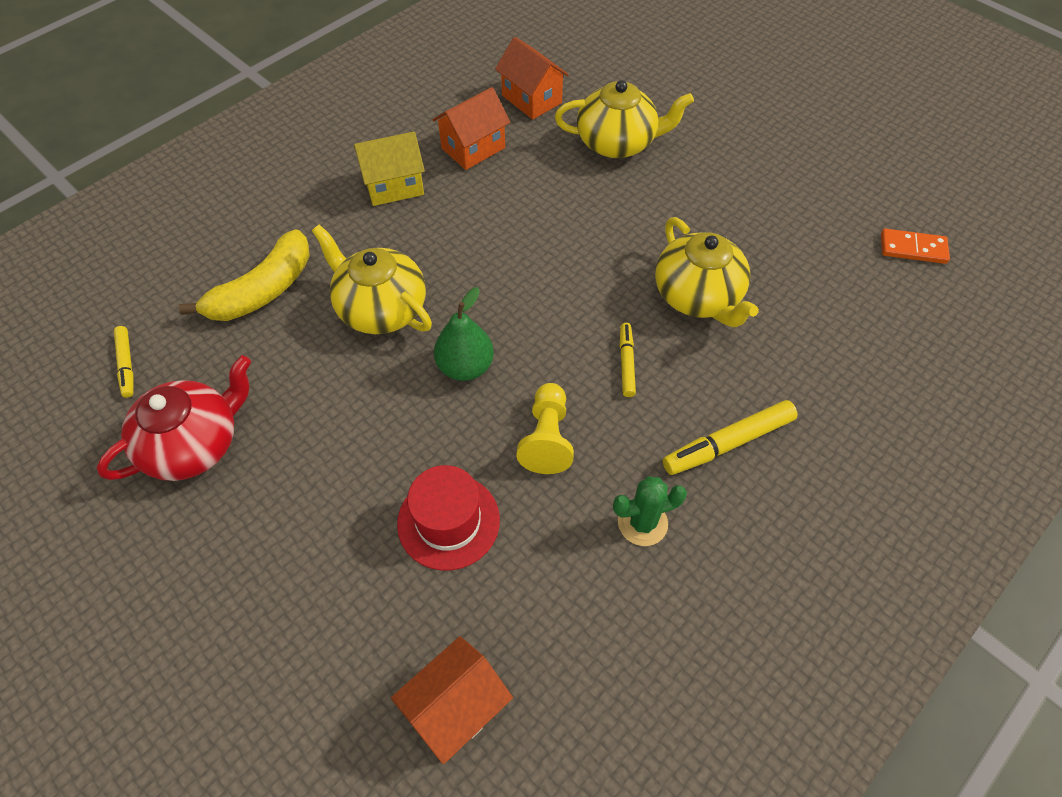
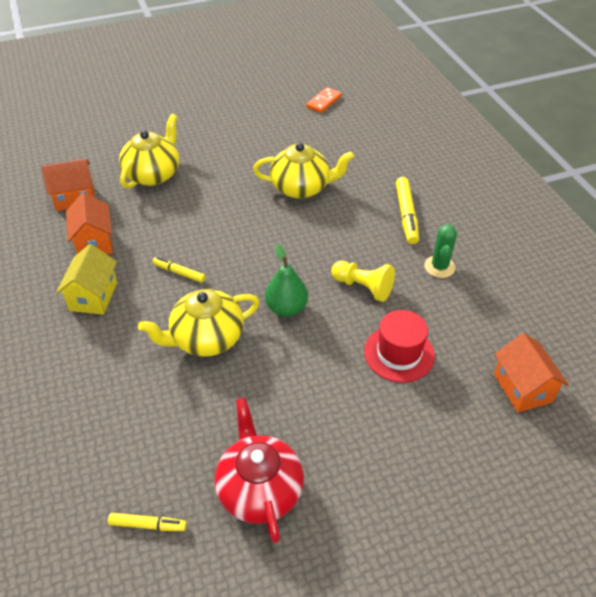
camera: 65 degrees left, 10 degrees down
(263, 290) = (136, 406): yellow banana -> none
(626, 363) = (330, 234): yellow marker -> yellow marker (179, 273)

